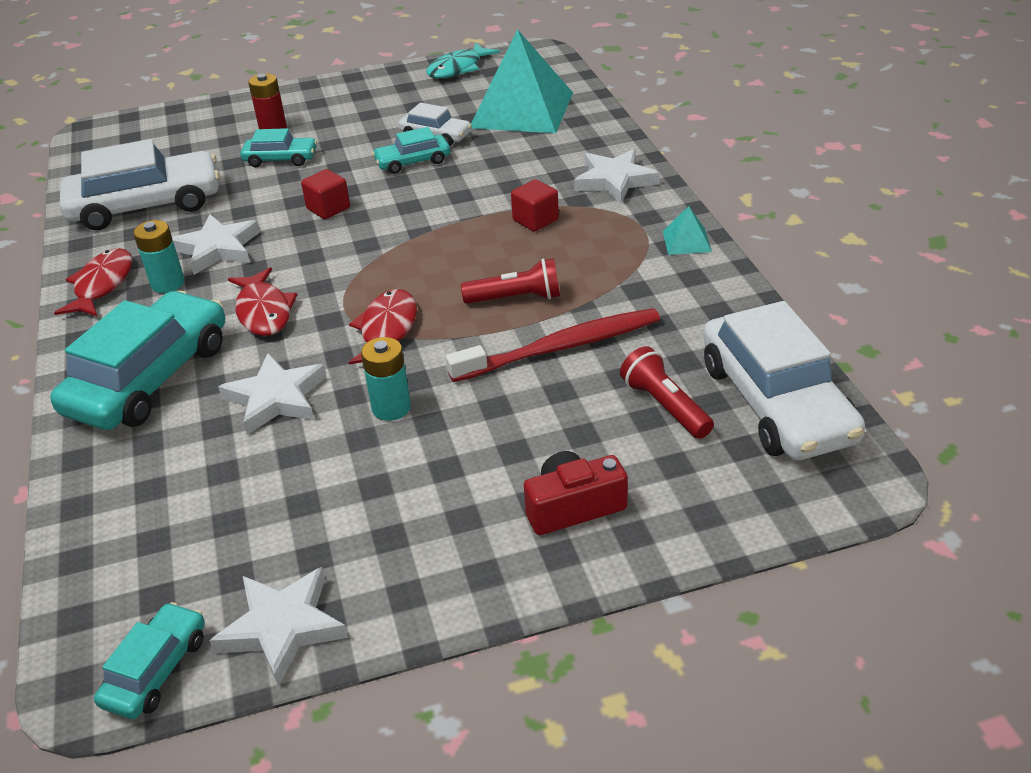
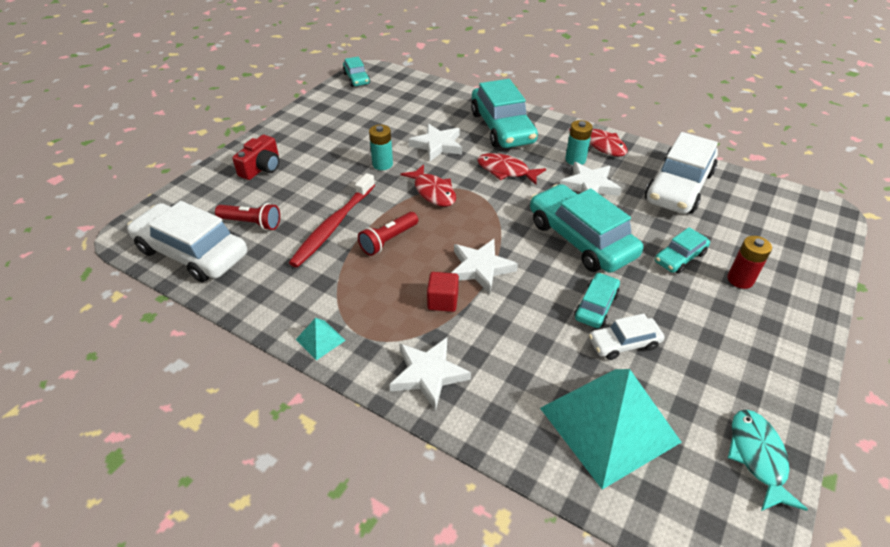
camera: 135 degrees right, 5 degrees up
(282, 627) = (331, 99): white star -> white star (480, 268)
(328, 208) = (581, 239): red cube -> turquoise car

